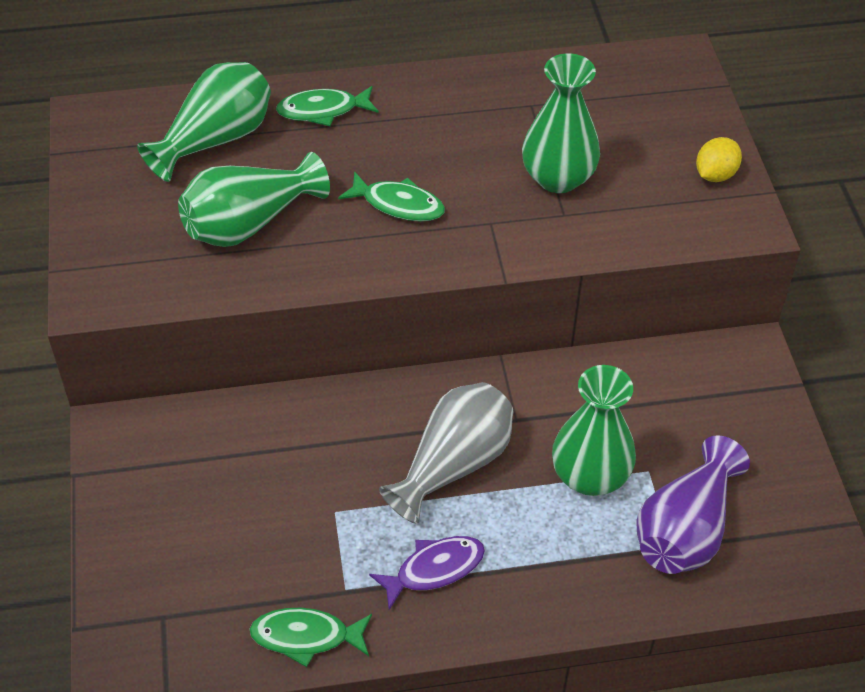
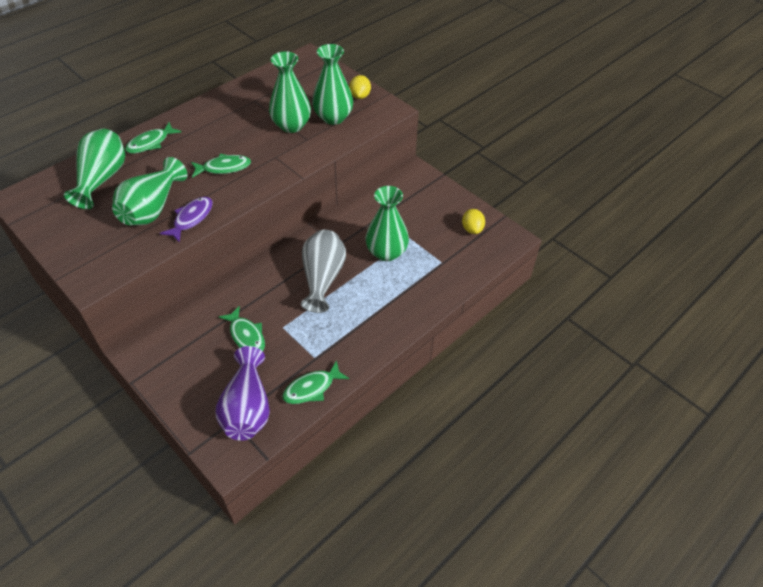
camera: 35 degrees left, 0 degrees up
(273, 495) = (246, 335): none -> green fish
(434, 569) = (349, 326): purple fish -> purple fish (191, 219)
(638, 195) = (333, 117): none -> green vase
(685, 530) = (442, 253): purple vase -> purple vase (247, 408)
(773, 514) = (472, 229): none -> yellow lemon

